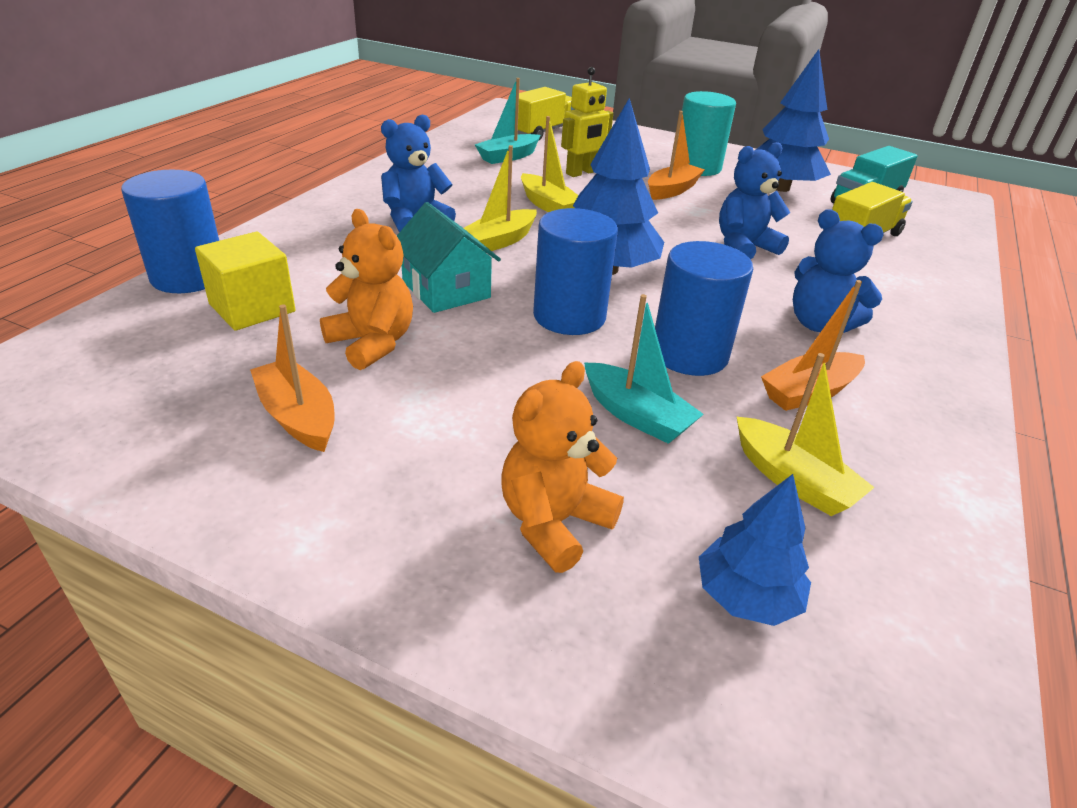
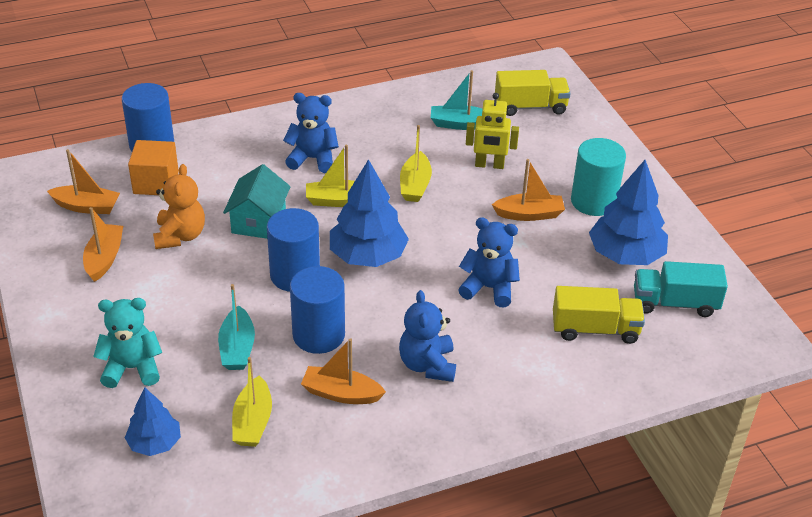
camera: 45 degrees right, 5 degrees up
(177, 373) = (86, 206): none -> orange boat
(252, 308) = (156, 183): yellow cube -> orange cube
(554, 523) = (132, 368): orange teddy bear -> turquoise teddy bear

